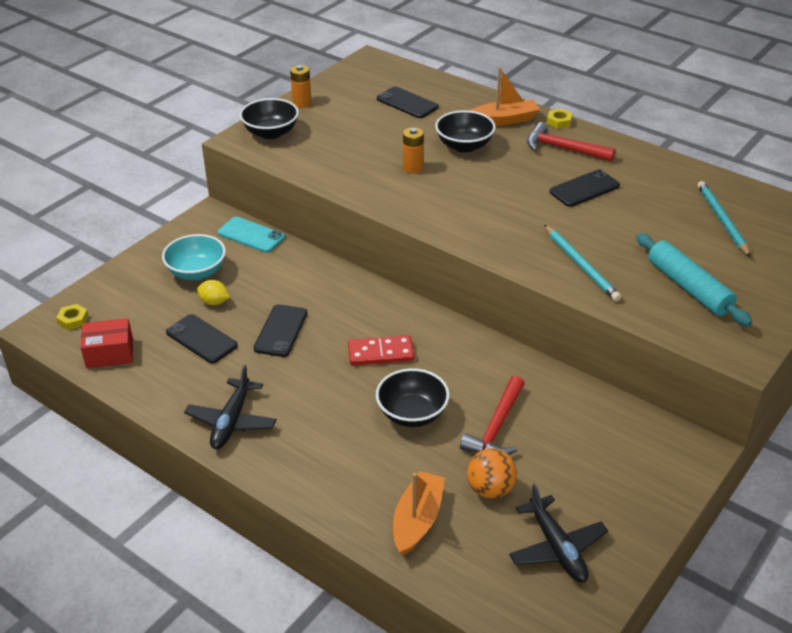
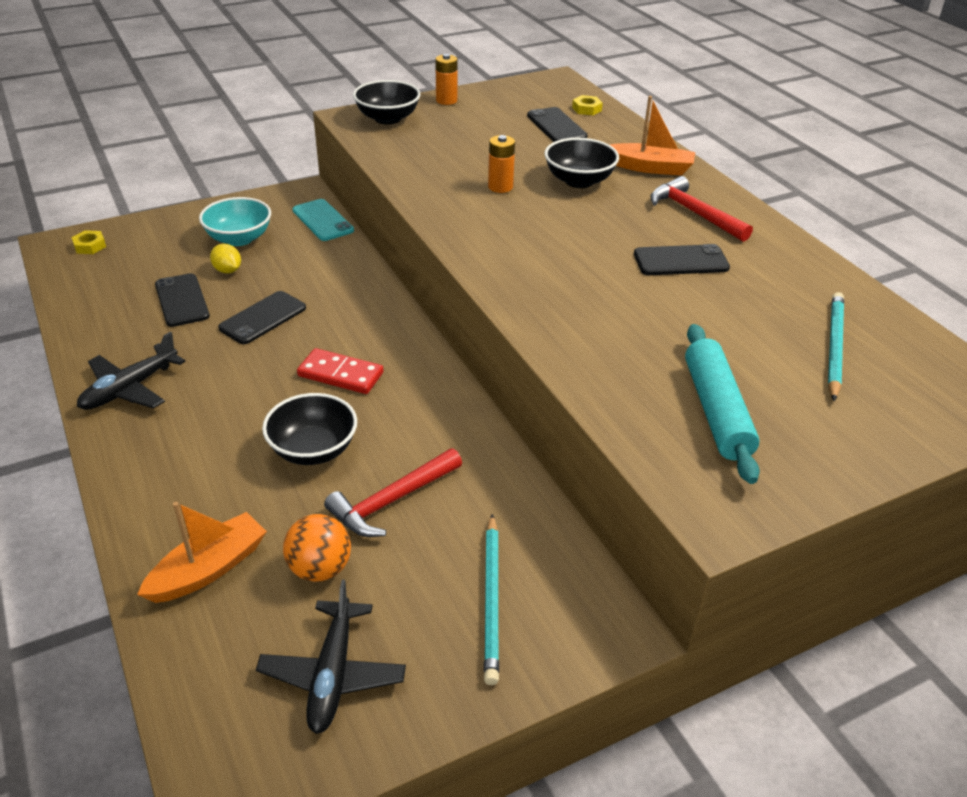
camera: 25 degrees right, 0 degrees up
(109, 353) = (89, 285): red box -> none
(559, 122) = (715, 185): yellow nut -> yellow nut (586, 109)
(581, 265) = (598, 341): turquoise pencil -> turquoise pencil (492, 599)

